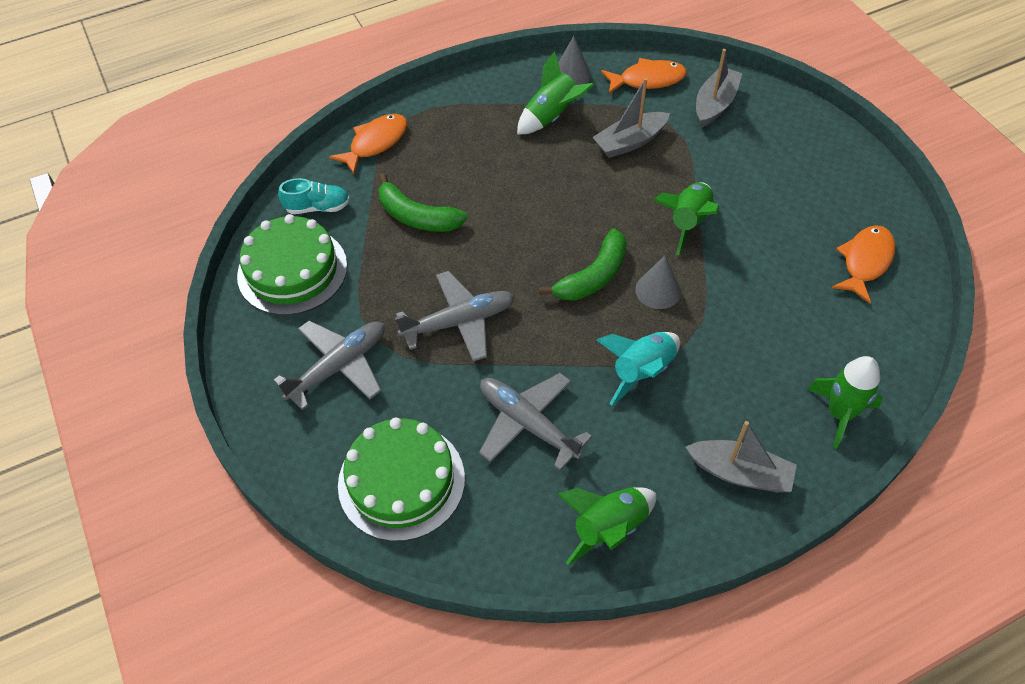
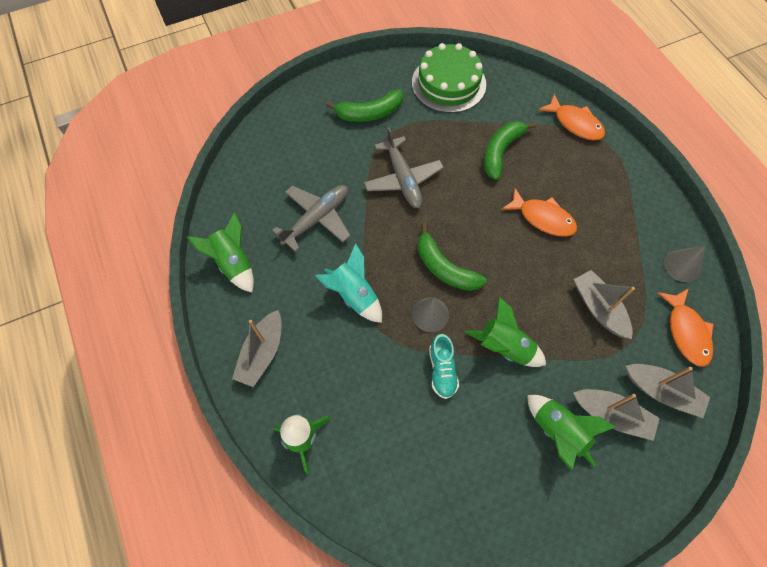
camera: 90 degrees right, 10 degrees up
(317, 207) = (506, 93): turquoise shoe -> turquoise shoe (442, 370)
(339, 366) = (369, 113): grey plane -> green banana
(401, 481) = (283, 149): green cake -> none
(552, 117) = (622, 247): green rocket -> green rocket (557, 432)
(747, 142) = (611, 415): none -> grey boat
(865, 262) = (463, 501): orange fish -> orange fish (542, 218)

